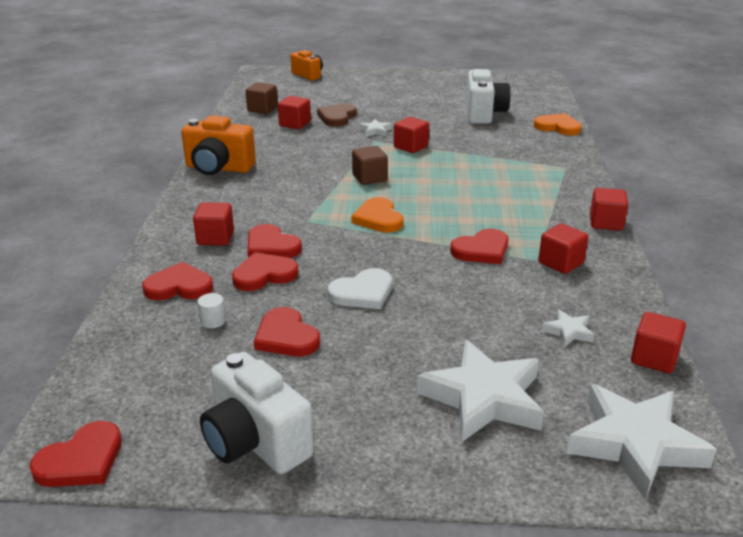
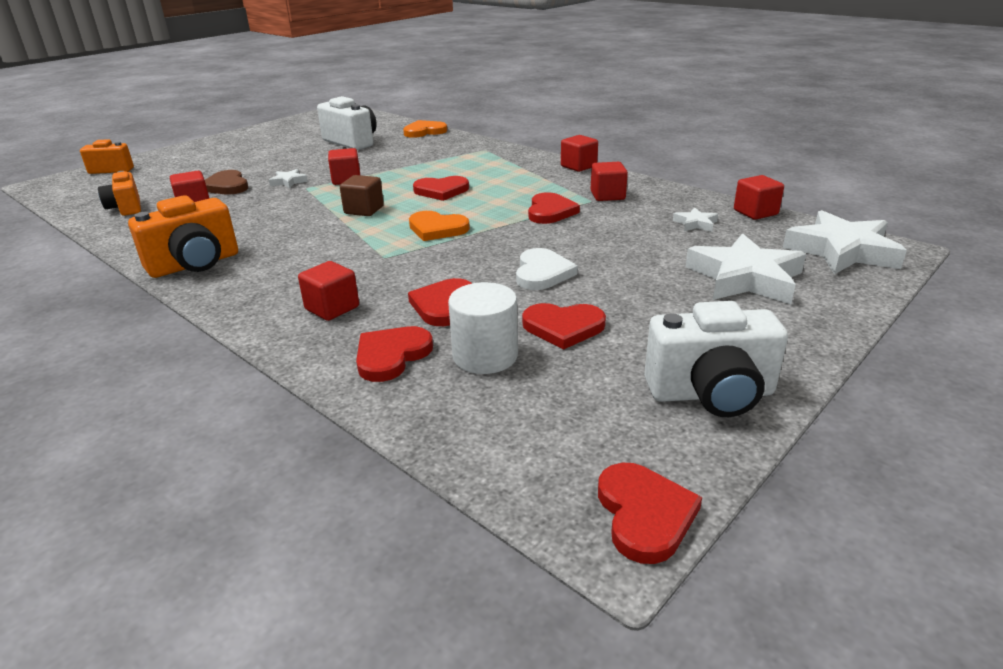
camera: 50 degrees left, 0 degrees up
(213, 321) = (485, 356): white cylinder -> white cylinder, size x2.14
(262, 109) = (126, 208): brown cube -> orange camera
(271, 246) = (399, 286): red heart -> red heart (441, 191)

